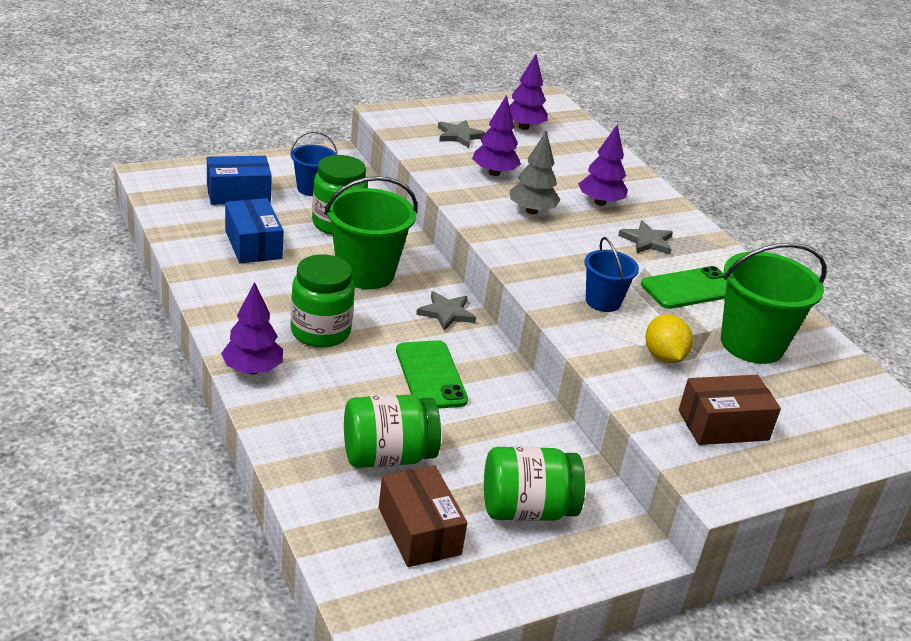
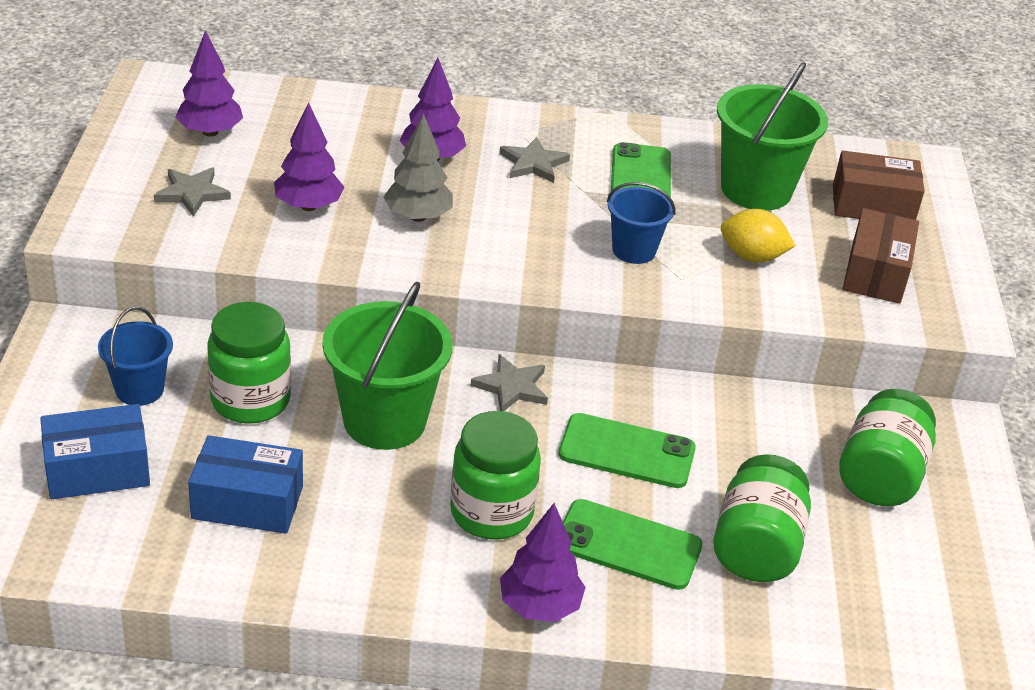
camera: 60 degrees left, 5 degrees up
(238, 193) = (97, 469): blue box -> blue box turned 60 degrees clockwise
(339, 395) = (628, 545): none -> green phone
(419, 531) = (885, 571): brown box -> brown box (872, 205)

